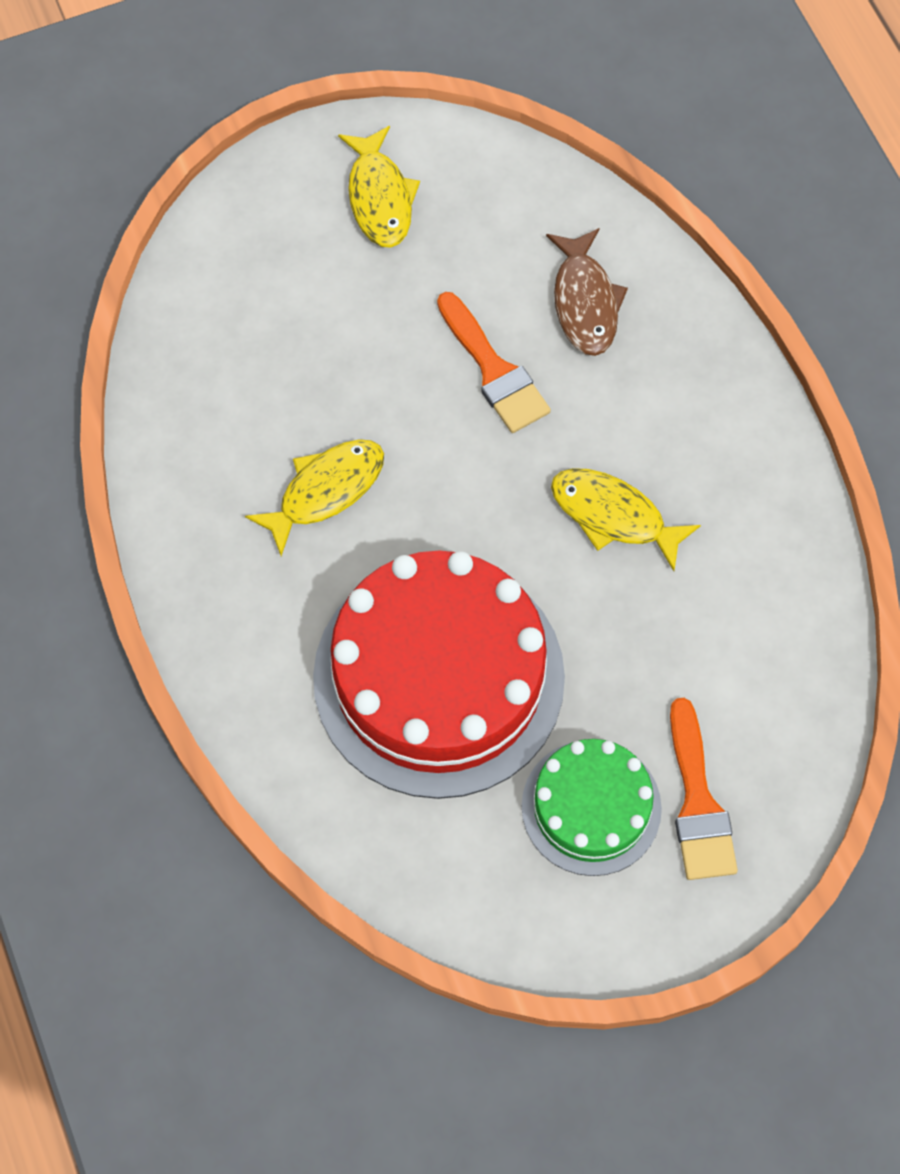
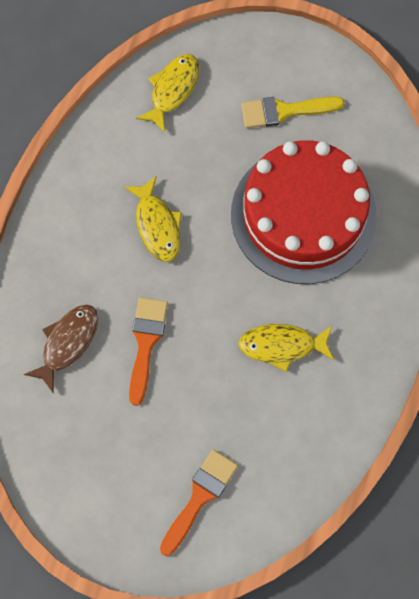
camera: 140 degrees left, 5 degrees up
(379, 198) = (116, 492): yellow fish -> yellow fish (172, 90)
(591, 807) = (285, 111): green cake -> yellow brush
(698, 802) = (238, 79): orange brush -> orange brush (200, 497)

